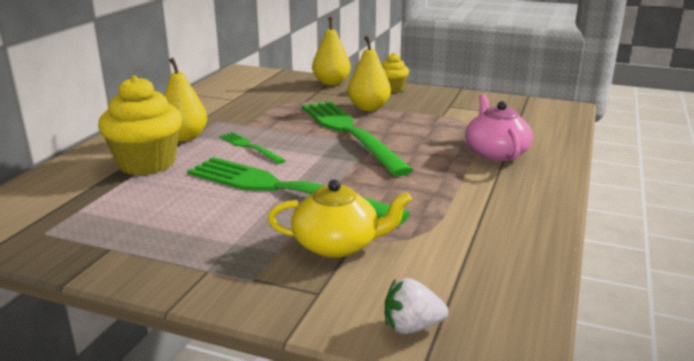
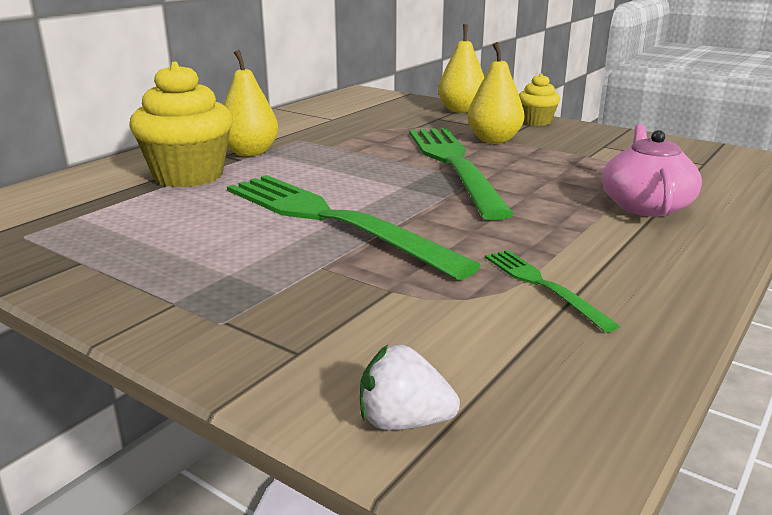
camera: 15 degrees right, 0 degrees up
(250, 147) = (319, 169): green fork -> green fork (543, 286)
(337, 245) = (360, 294): yellow teapot -> none

